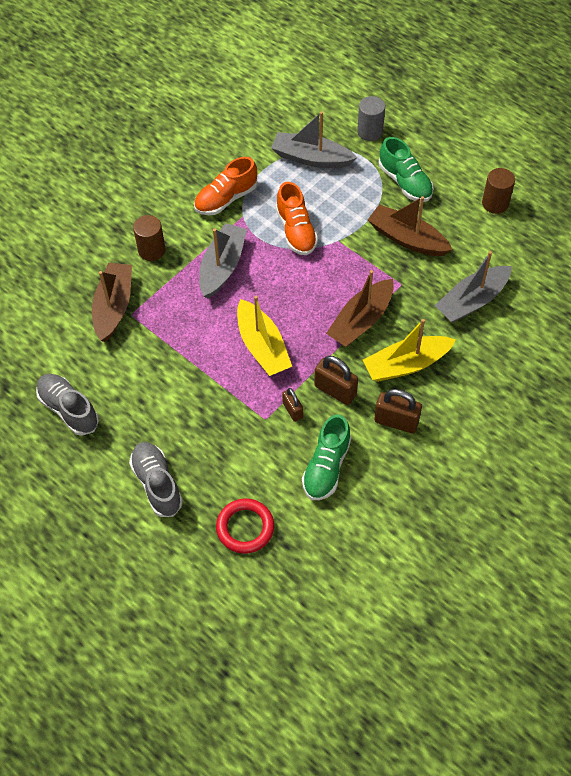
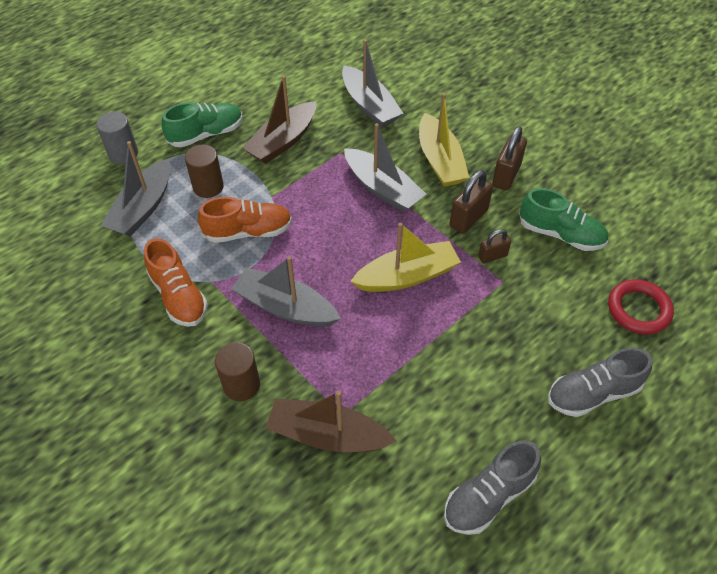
camera: 85 degrees left, 5 degrees down
(361, 321) = (382, 188): brown boat -> grey boat
(495, 203) = (254, 75): brown cylinder -> brown cylinder (208, 187)

